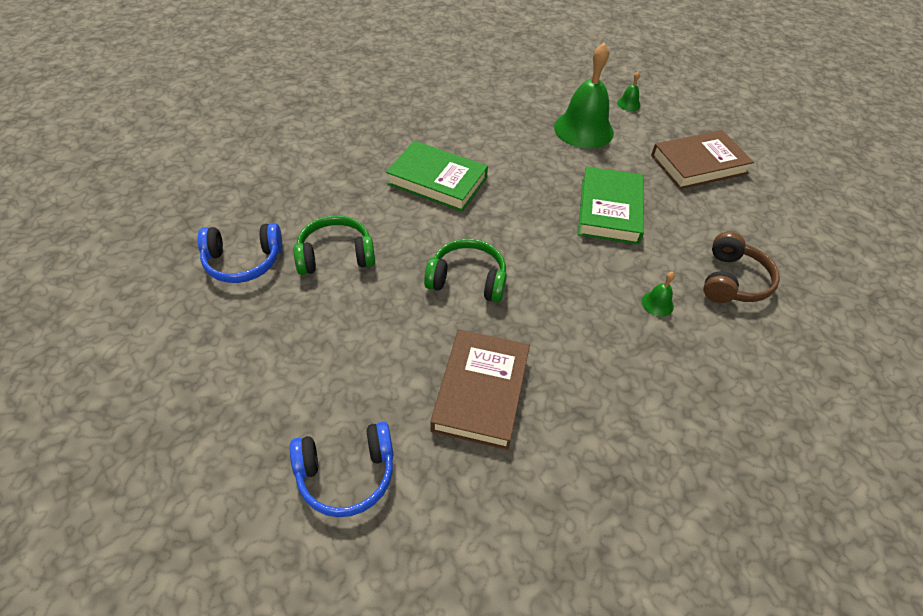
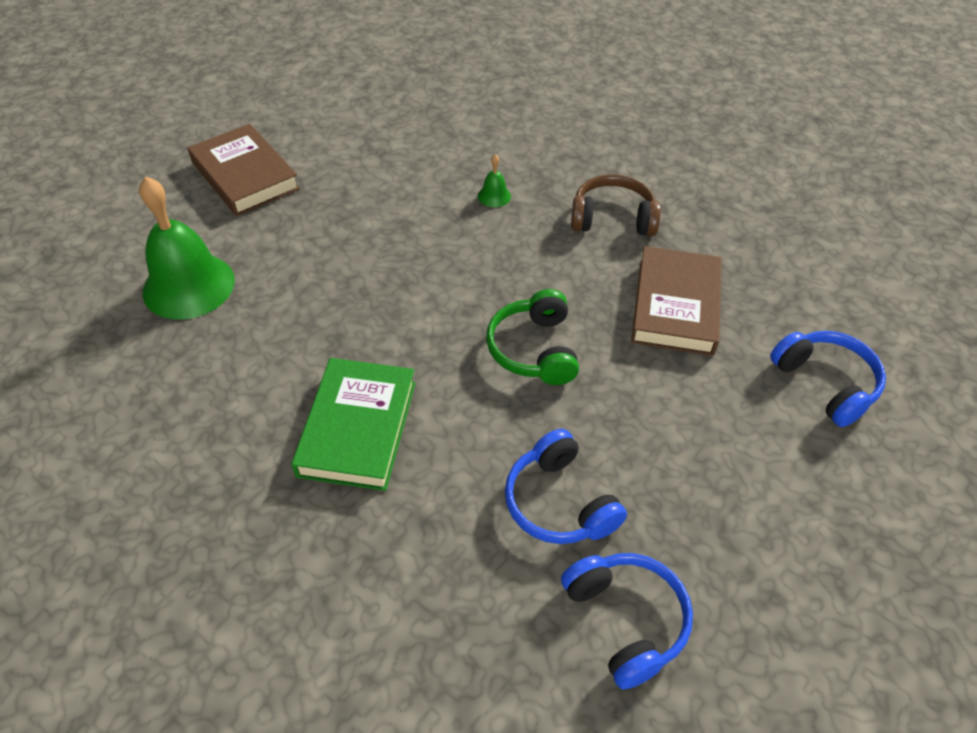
camera: 105 degrees left, 0 degrees up
(335, 255) = (559, 502): green headphones -> blue headphones
(480, 391) = (675, 306): brown book -> brown book turned 75 degrees counterclockwise
(609, 210) = (359, 243): green book -> none
(628, 104) = (112, 246): green bell -> none
(733, 281) = (437, 148): brown headphones -> brown headphones (612, 218)

